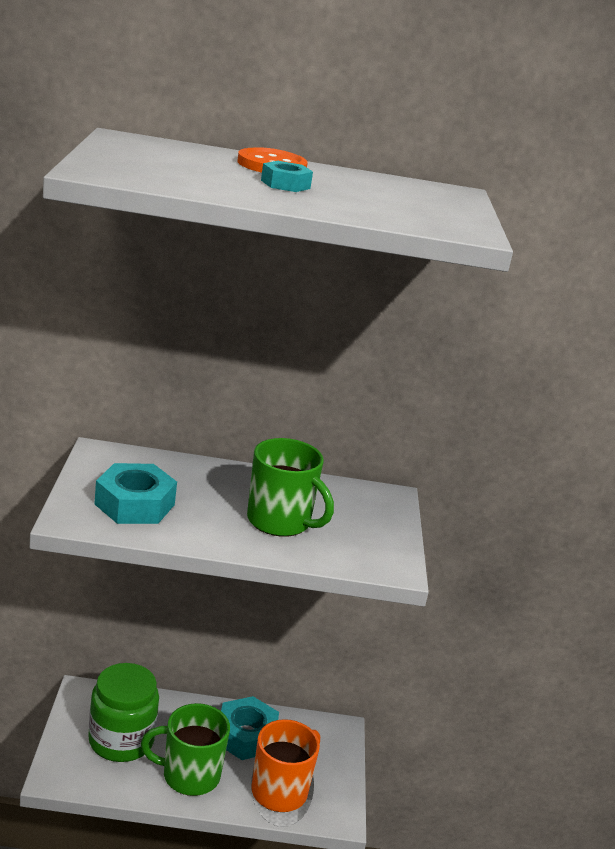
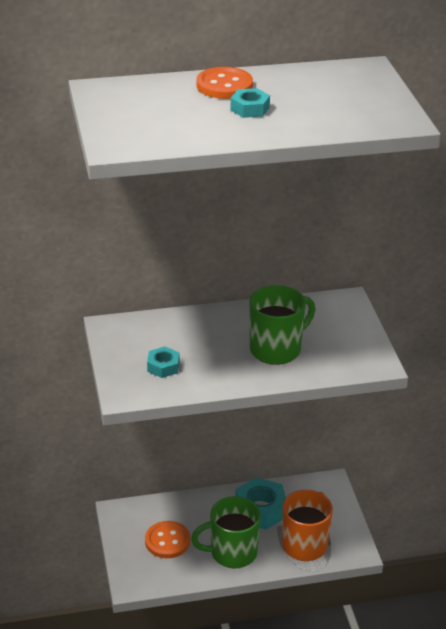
camera: 10 degrees left, 10 degrees up
(121, 740) = (167, 541): green jar -> orange button
(134, 504) = (163, 366): turquoise nut -> turquoise nut, size x0.55
(280, 522) = (277, 349): green mug -> green mug turned 60 degrees counterclockwise

